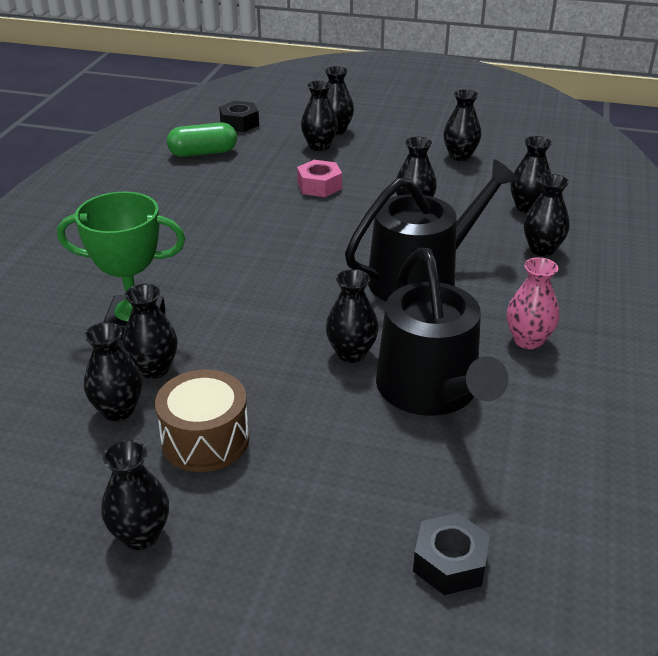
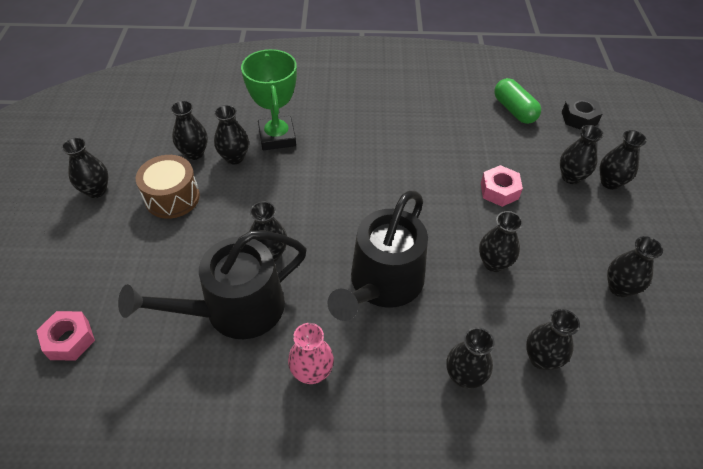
camera: 75 degrees right, 15 degrees up
(421, 277) = (382, 283): black watering can -> black watering can turned 75 degrees clockwise
(450, 562) = (69, 340): black nut -> pink nut

